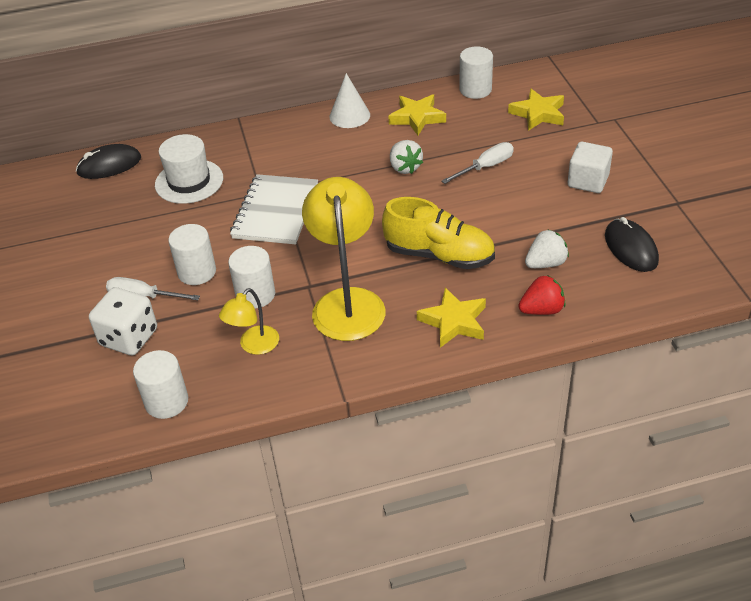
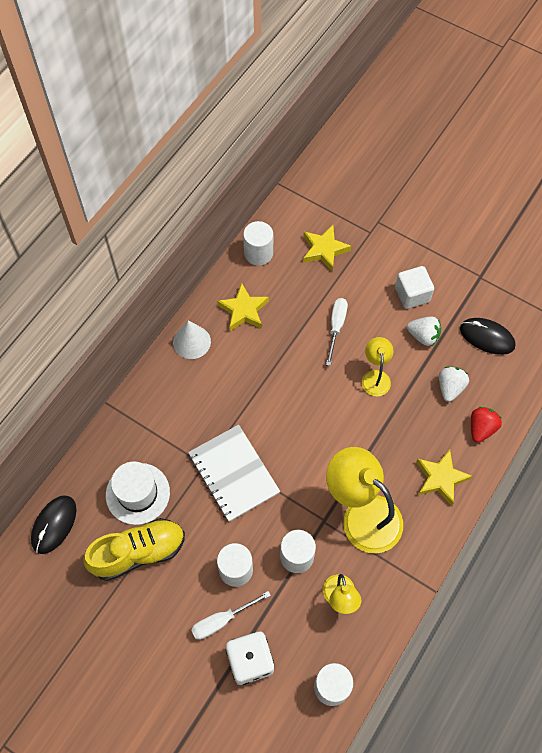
camera: 45 degrees left, 20 degrees up
(405, 167) = (282, 366): white strawberry -> white strawberry (423, 336)
(439, 255) = (380, 430): yellow shoe -> yellow shoe (138, 552)
(480, 217) = (375, 377): none -> yellow lamp

